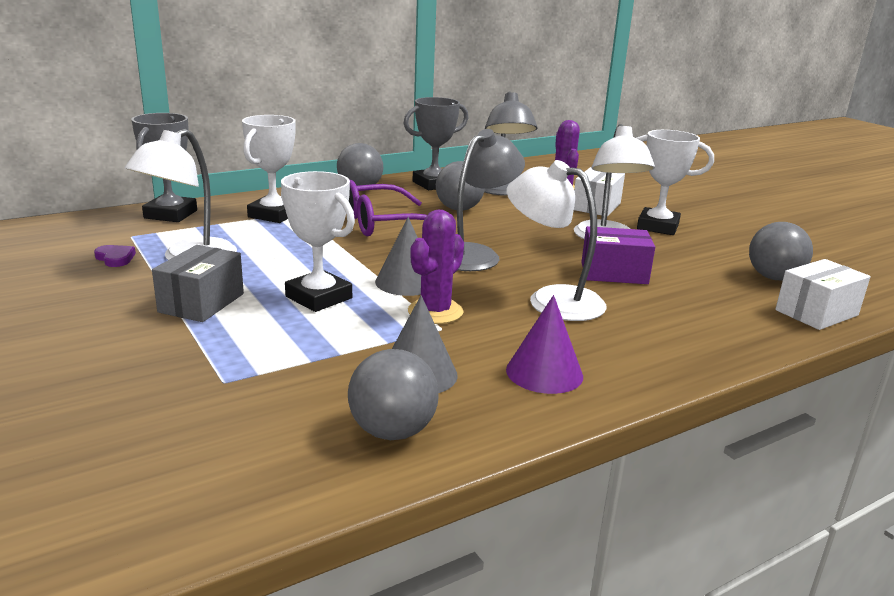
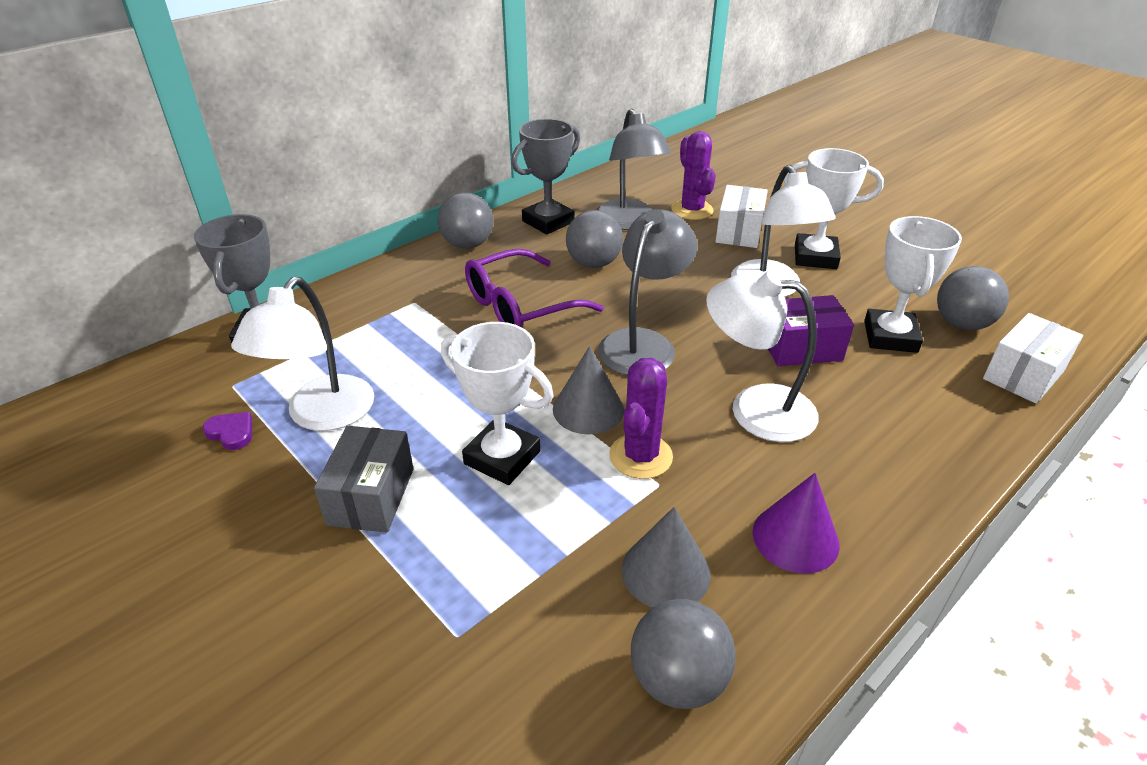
camera: 10 degrees left, 15 degrees up
(274, 215) = (388, 312): white trophy -> white trophy (890, 336)

